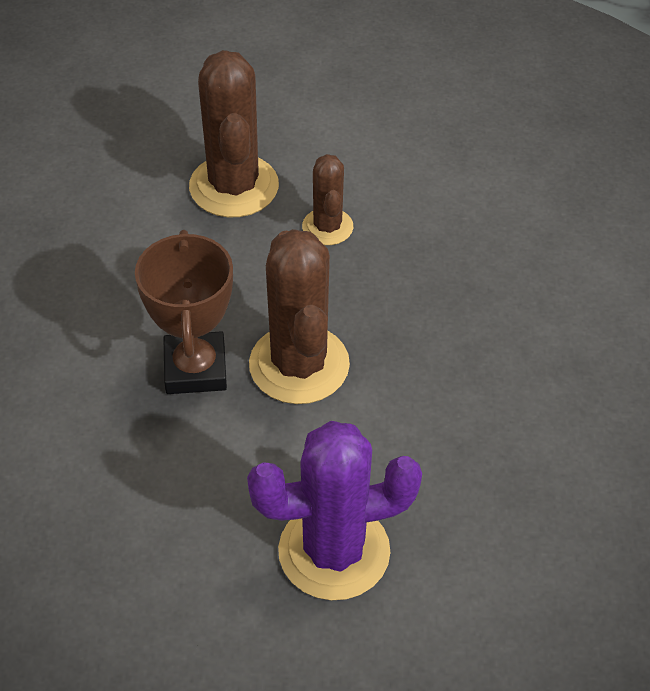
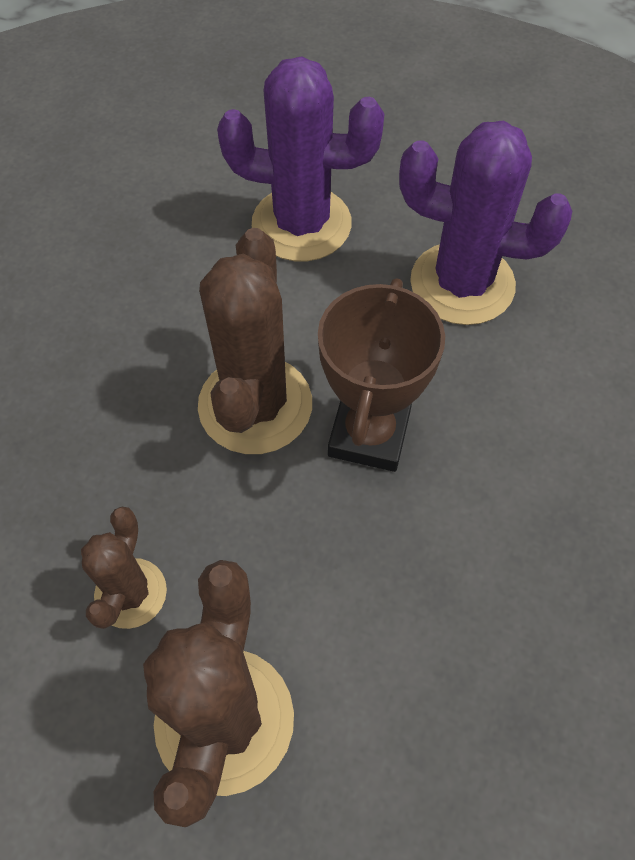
camera: 160 degrees left, 10 degrees up
(145, 532) = (462, 284): none -> purple cactus

